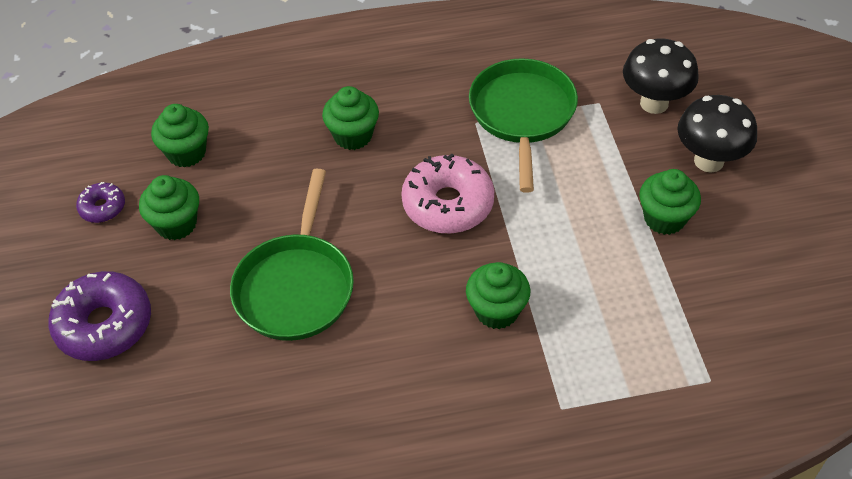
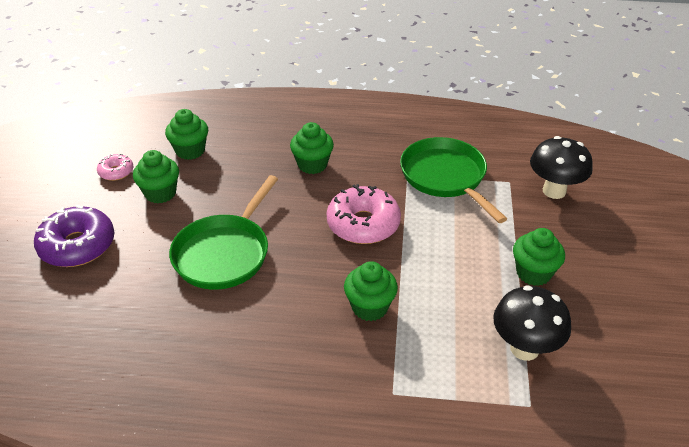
camera: 15 degrees right, 10 degrees down
(102, 207) = (116, 172): purple donut -> pink donut
(522, 114) = (446, 177): green pan -> green pan turned 45 degrees counterclockwise
(708, 161) = (585, 240): black mushroom -> black mushroom (524, 348)

